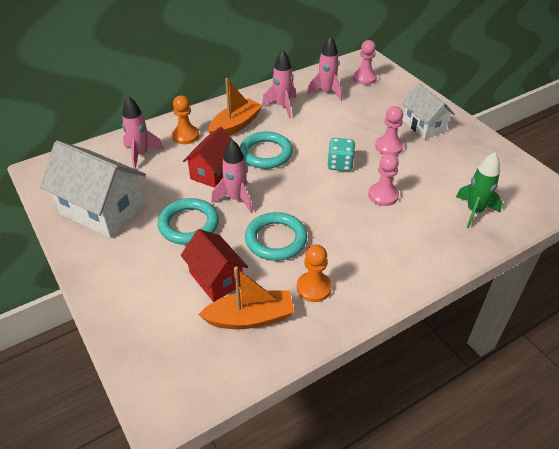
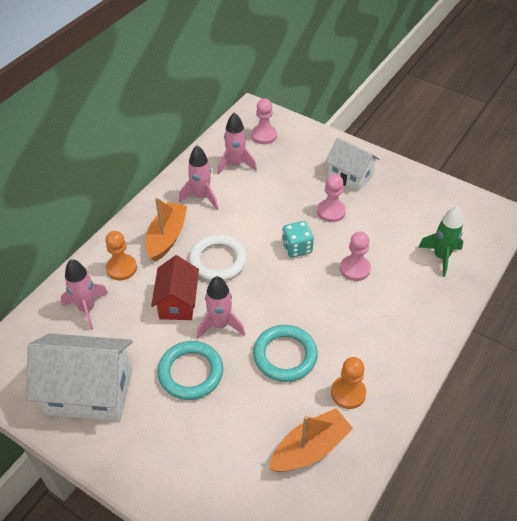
camera: 25 degrees left, 5 degrees up
(216, 279) = (254, 421): red house -> none
(266, 153) = (218, 260): turquoise ring -> white ring

